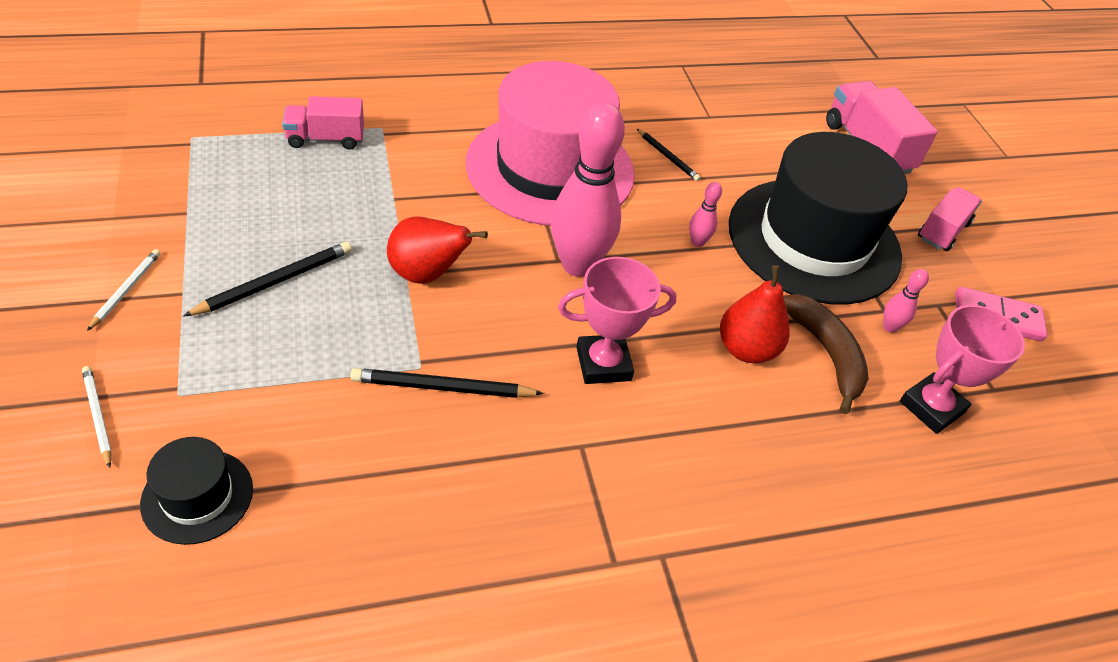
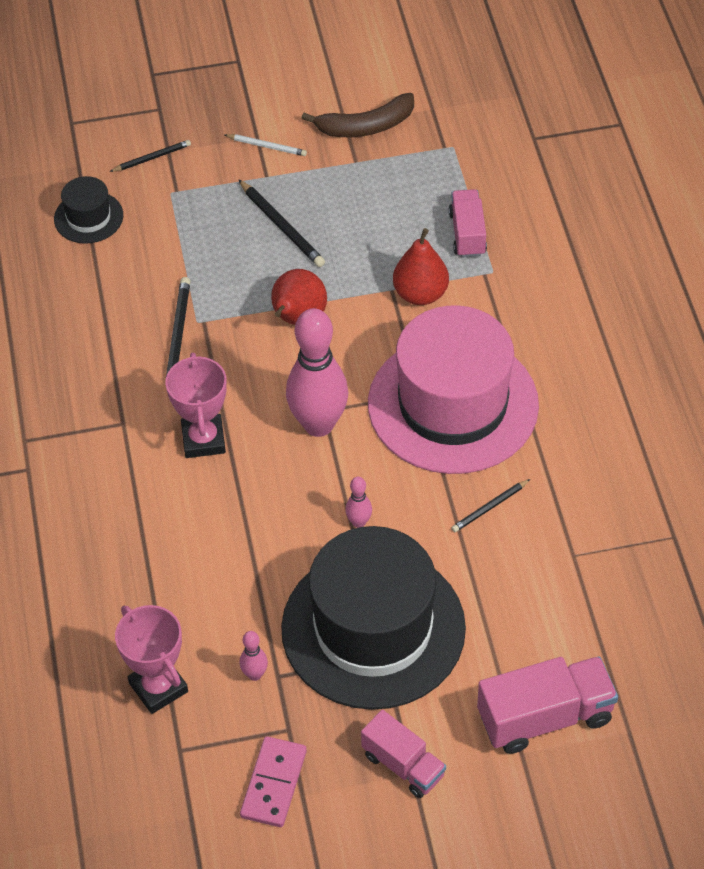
camera: 100 degrees right, 5 degrees up
(98, 416) = (152, 158): white pencil -> black pencil
(746, 349) = (222, 547): red pear -> red pear (420, 294)
(826, 353) = (220, 612): brown banana -> brown banana (366, 126)

